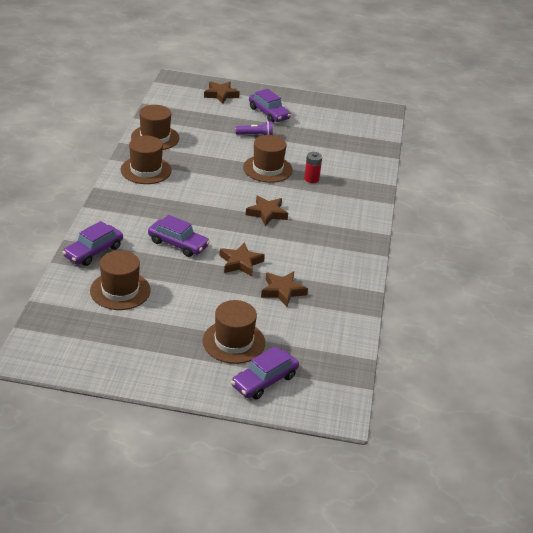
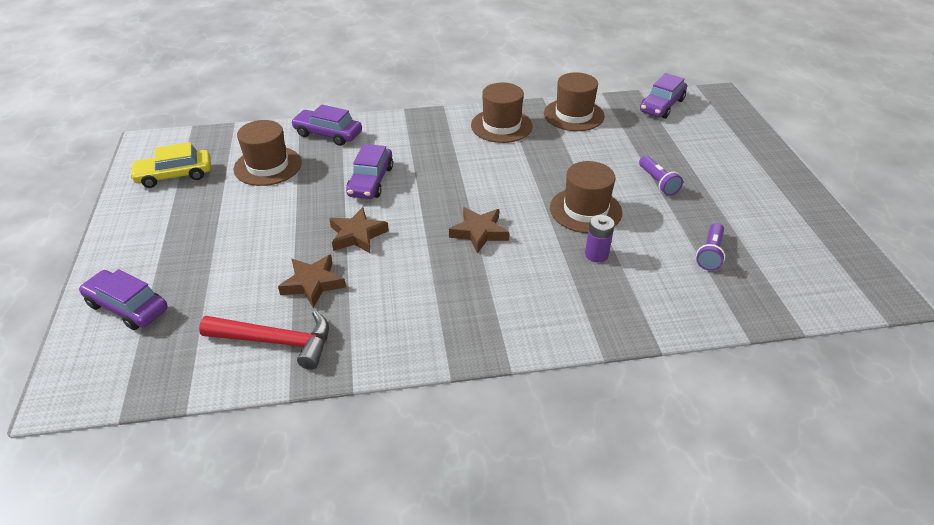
camera: 75 degrees right, 5 degrees up
(97, 344) = (174, 175): none -> yellow car
(221, 95) = (725, 134): brown star -> none
(233, 342) = (198, 265): brown hat -> none
(268, 113) = (727, 180): purple car -> purple car (661, 105)
(311, 179) = (596, 254): red battery -> purple battery
(330, 144) = (710, 254): none -> purple flashlight
(331, 315) = (276, 341): none -> red hammer

